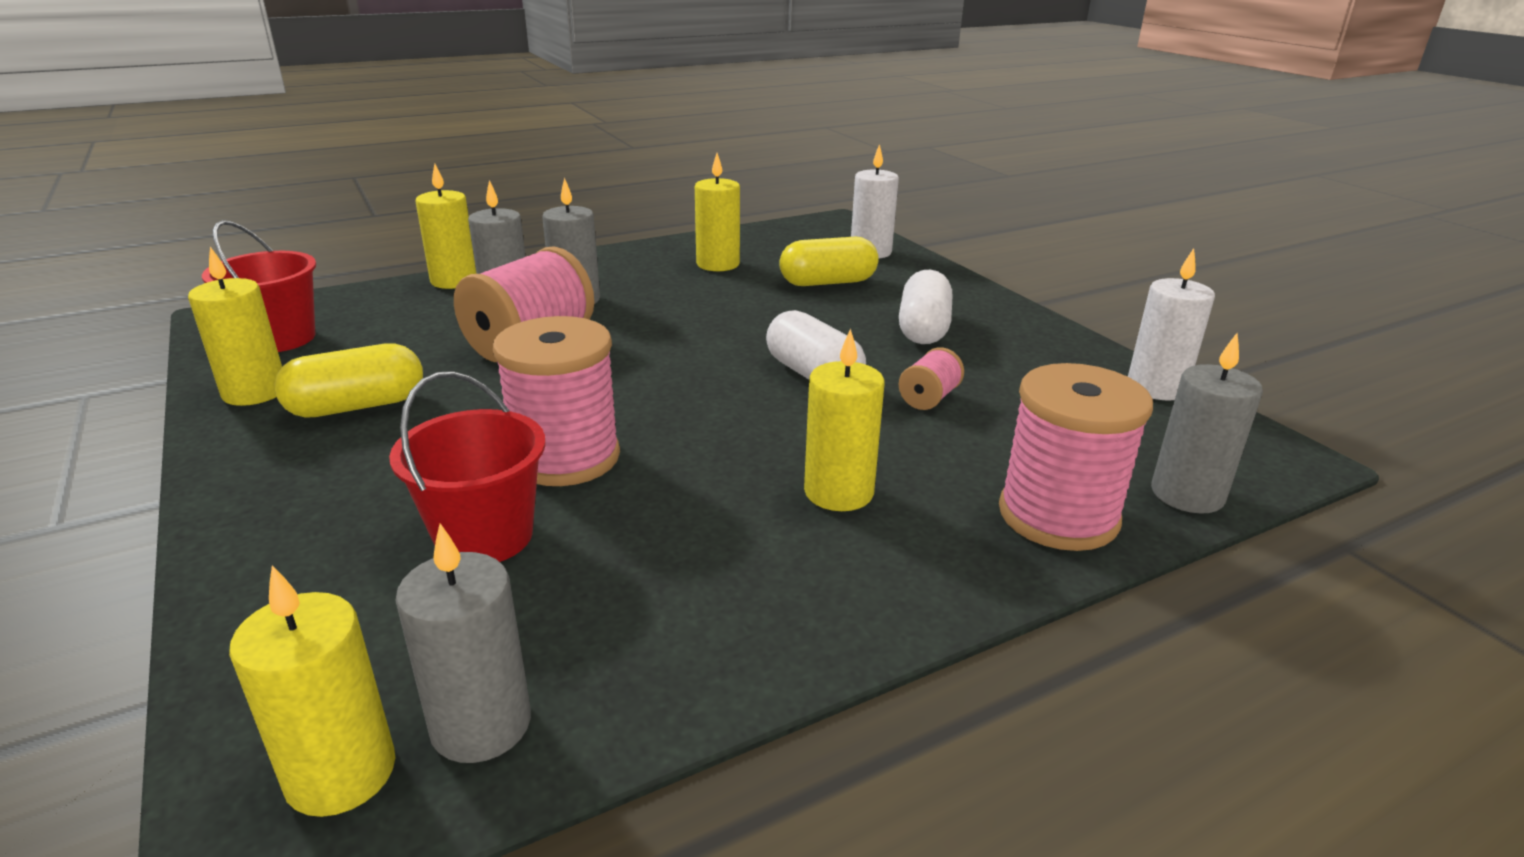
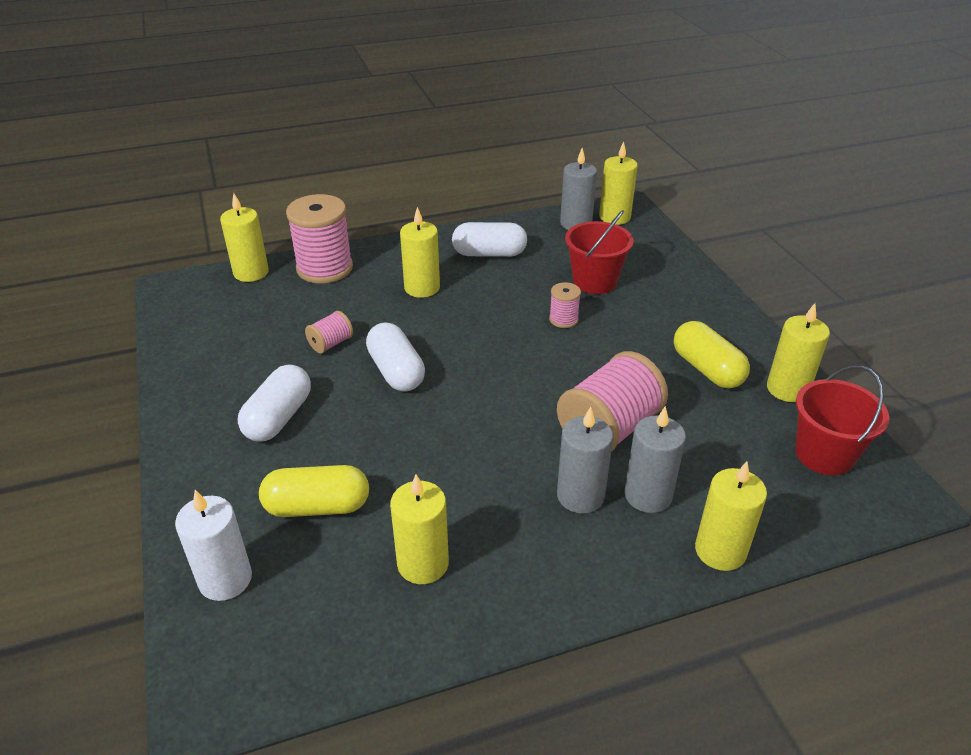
camera: 170 degrees left, 10 degrees up
(357, 406) = (707, 369): yellow capsule -> yellow capsule turned 75 degrees clockwise
(565, 457) = (563, 319): pink spool -> pink spool, size x0.48
(723, 586) = (489, 254): none -> white capsule
(1156, 388) = (173, 339): white candle -> none
(1187, 494) = (251, 272): grey candle -> yellow candle

